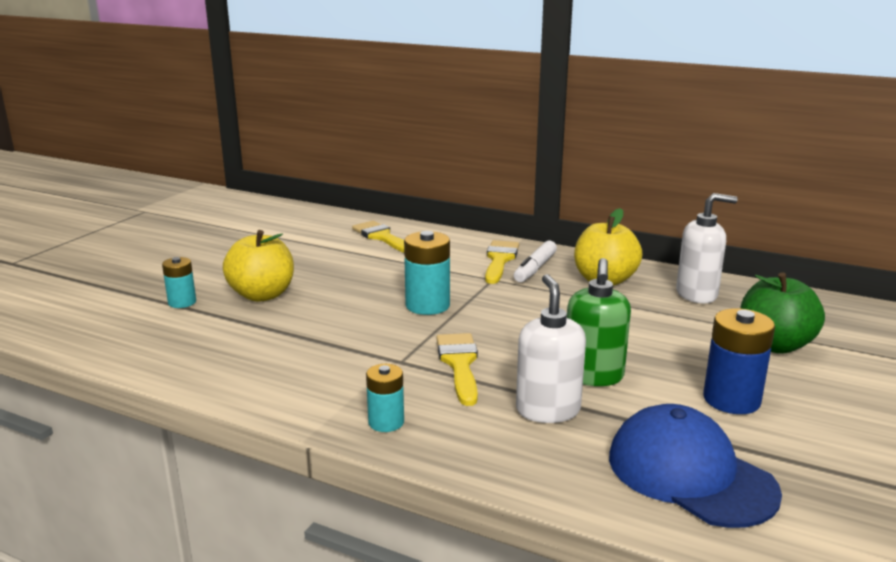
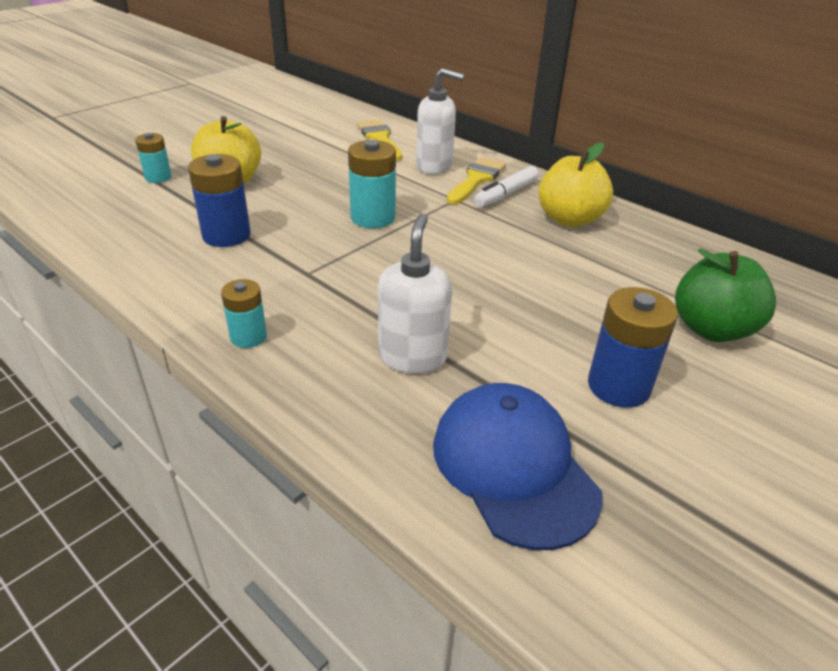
camera: 15 degrees right, 15 degrees up
(296, 342) = (226, 235): none -> blue battery
(459, 364) = (360, 287): yellow brush -> none
(593, 376) = (485, 327): green soap dispenser -> none
(697, 294) = (660, 252): white soap dispenser -> white soap dispenser (434, 166)

